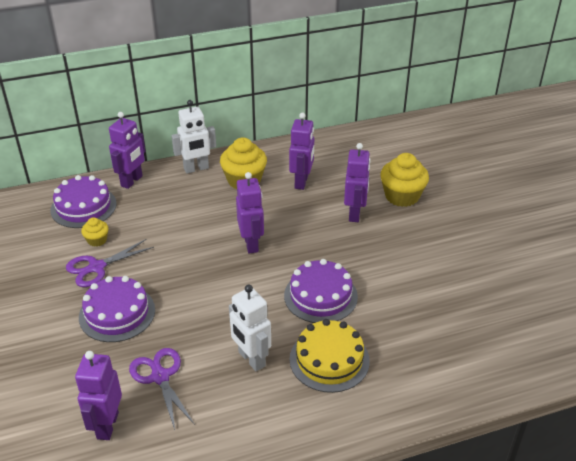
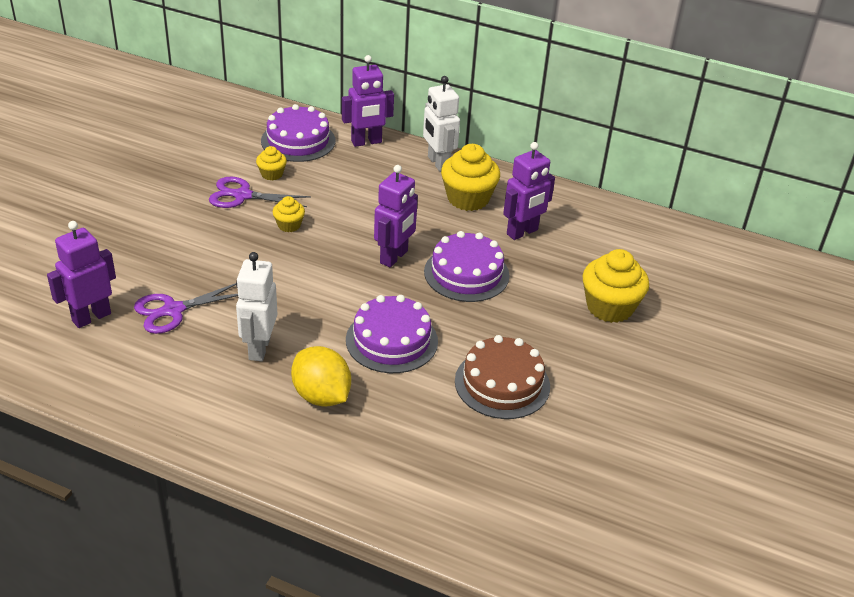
camera: 40 degrees right, 0 degrees up
(117, 313) = (209, 241): purple cake -> purple cake (466, 273)
(157, 267) = (289, 225): none -> yellow cupcake
(160, 377) = (173, 310): purple scissors -> purple scissors turned 135 degrees counterclockwise
(196, 169) = (438, 163): white robot -> white robot turned 45 degrees clockwise
(329, 360) = (321, 396): yellow cake -> yellow lemon
(355, 214) = (533, 292): purple robot -> none
(410, 277) = (502, 383): none -> brown cake

